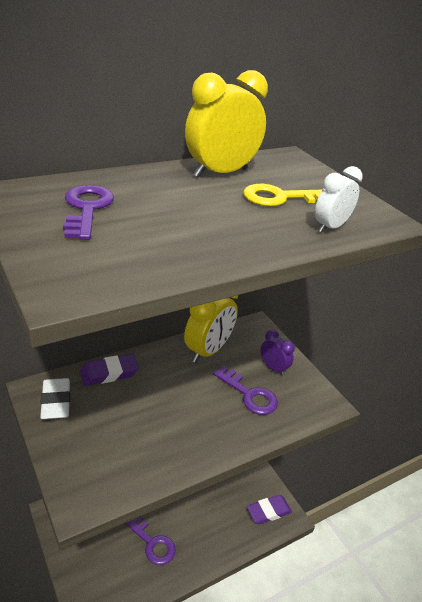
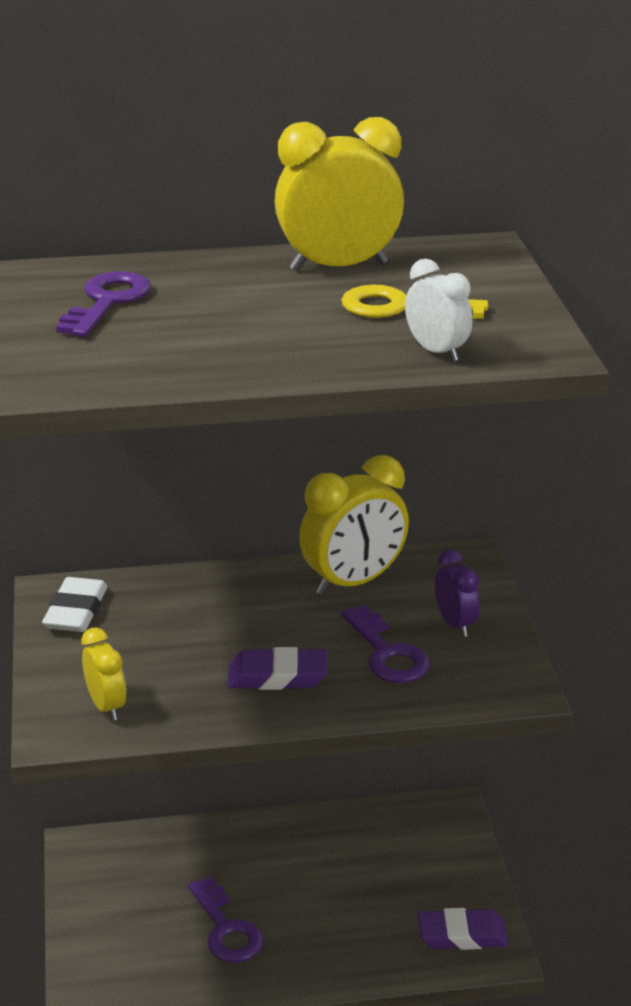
camera: 25 degrees right, 5 degrees down
(105, 472) = (106, 706): none -> yellow clock
(109, 373) = (173, 588): purple eraser -> purple eraser (277, 676)
(330, 227) = (437, 352): white clock -> white clock turned 75 degrees clockwise

